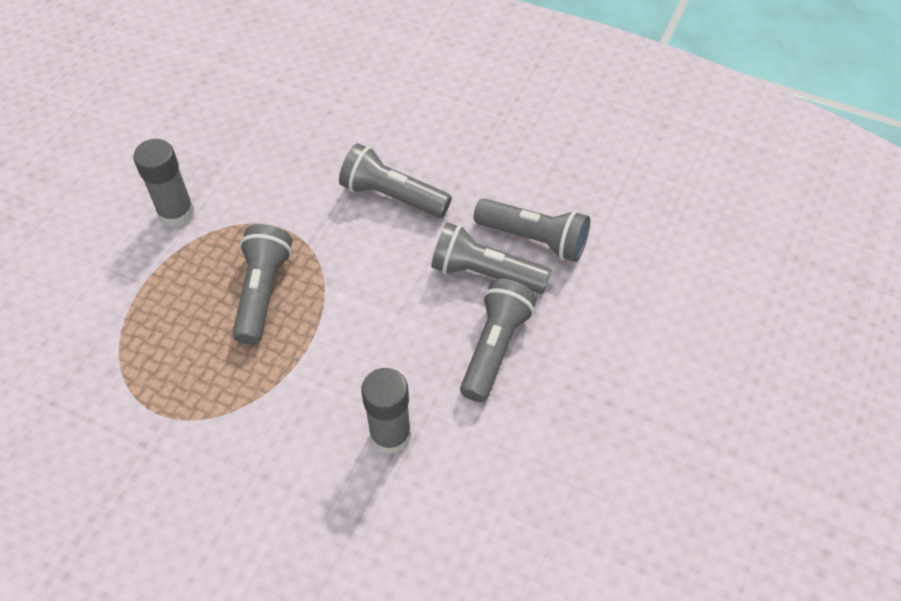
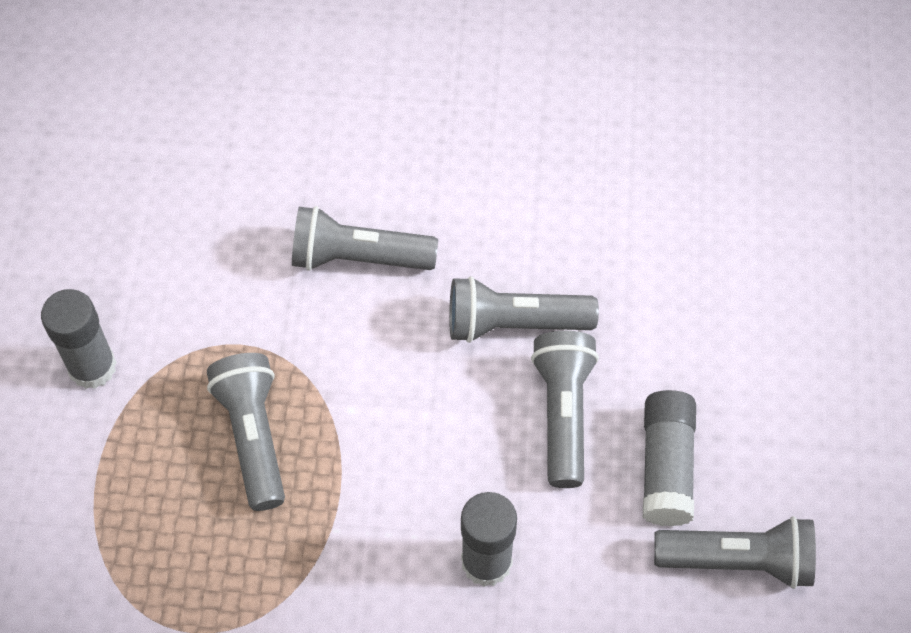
camera: 20 degrees left, 5 degrees up
(534, 239) = (554, 260): grey flashlight -> grey flashlight (738, 561)
(559, 411) = (666, 466): none -> grey glue stick

